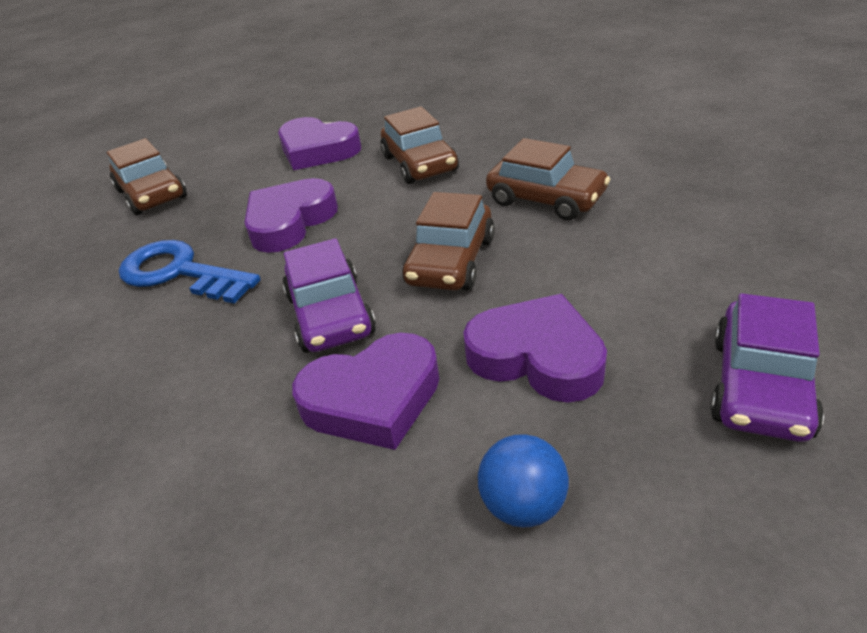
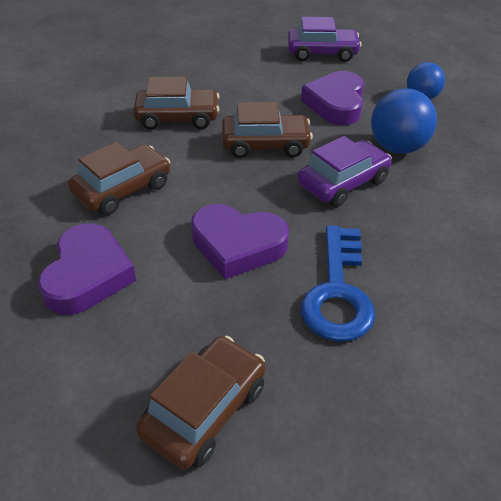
camera: 115 degrees left, 5 degrees up
(373, 399) = (397, 147): purple heart -> blue ball
(546, 199) = (177, 117): brown car -> brown car turned 75 degrees clockwise

